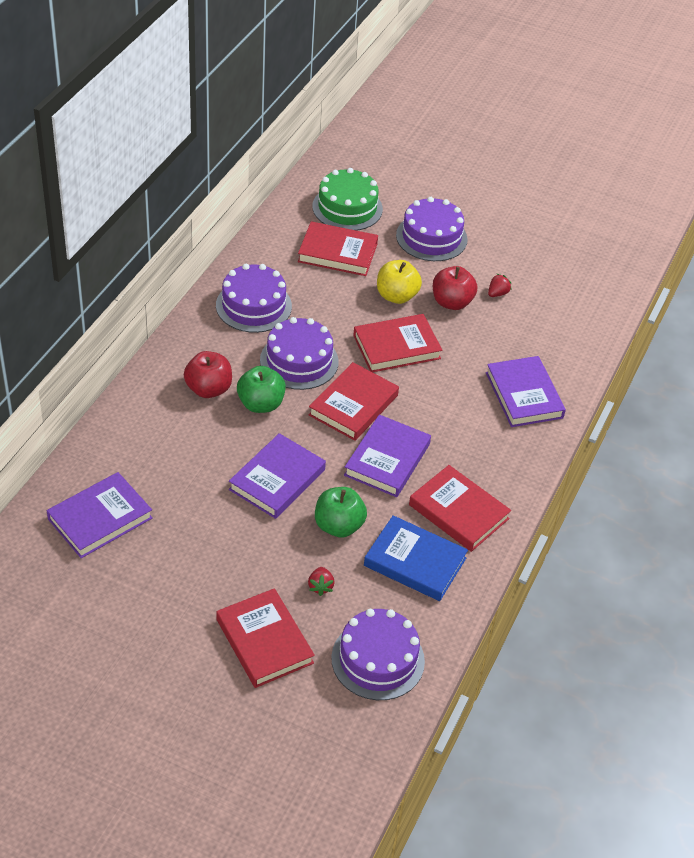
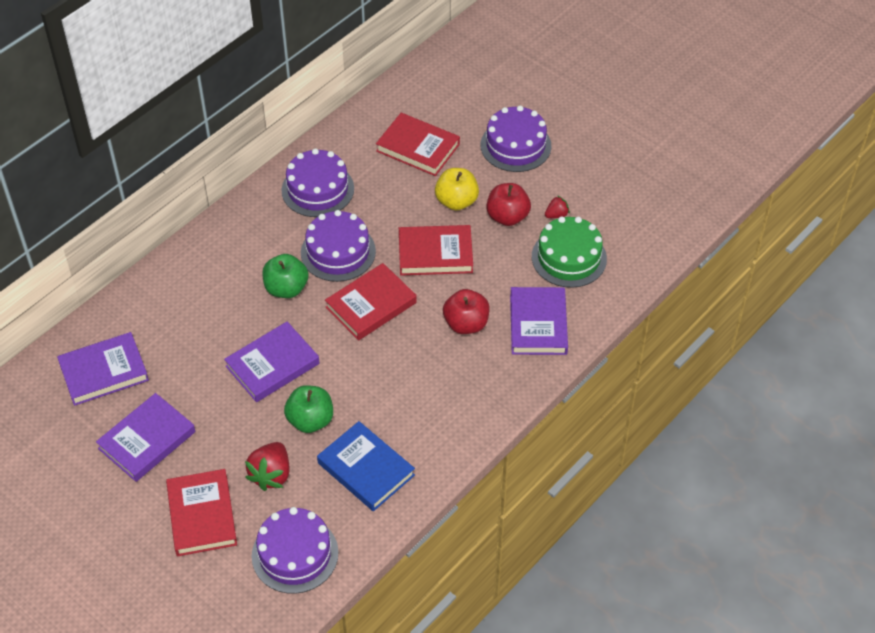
camera: 20 degrees right, 5 degrees up
(208, 389) = (245, 265): red apple -> red apple (466, 324)
(320, 586) = (271, 475): red strawberry -> red strawberry, size x1.82
(347, 208) = (446, 102): green cake -> green cake (569, 258)
(387, 459) = (380, 364): purple book -> purple book (147, 440)
(458, 512) = (426, 429): red book -> none

